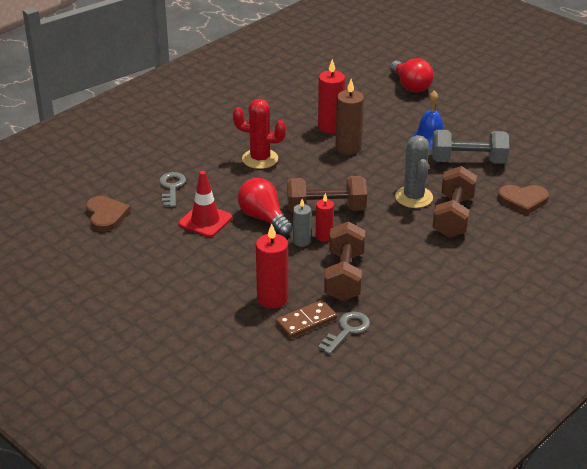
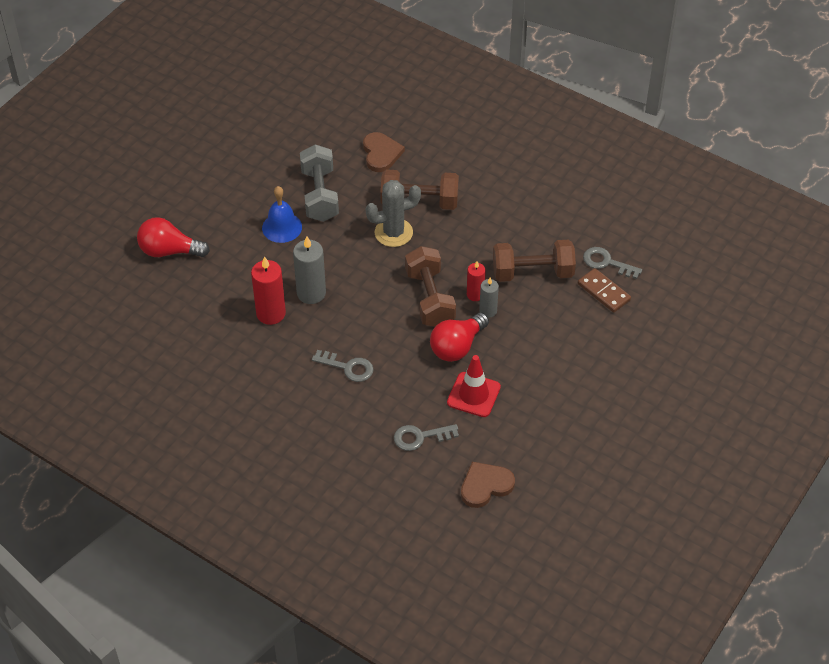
camera: 100 degrees left, 15 degrees up
(260, 159) = (348, 367): red cactus -> grey key
(272, 298) = (580, 320): red candle -> none
(348, 148) = (311, 293): brown candle -> grey candle
(410, 86) = (169, 251): red light bulb -> red light bulb turned 135 degrees counterclockwise

